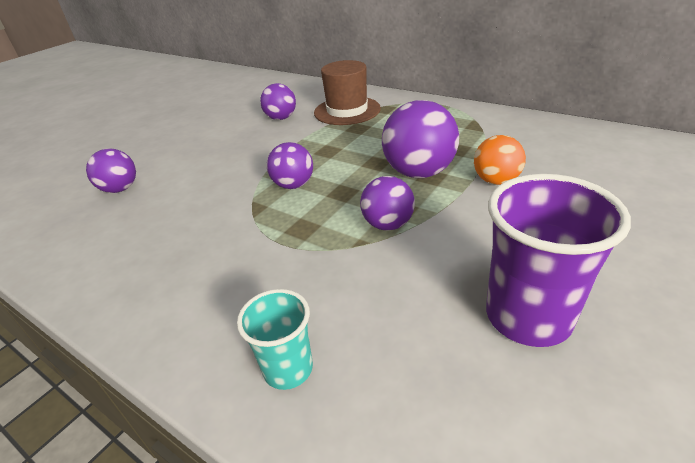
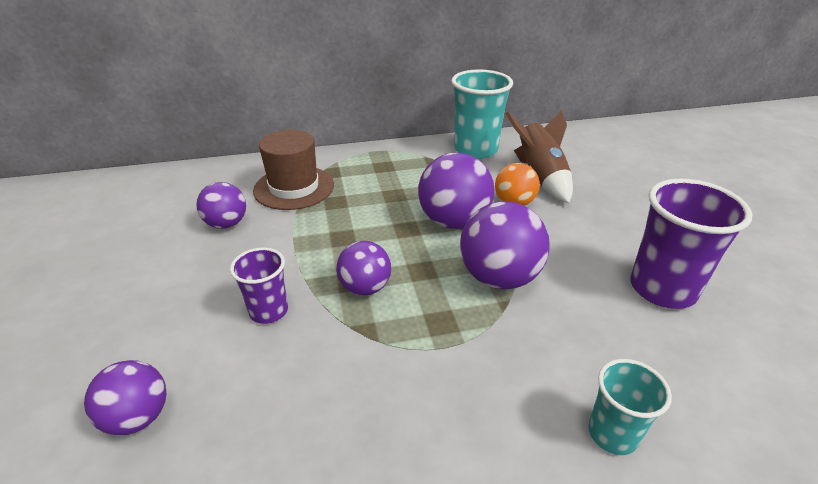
camera: 50 degrees left, 0 degrees up
(230, 172) = (269, 311): none -> purple cup
(388, 224) = (499, 277): purple ball -> purple ball, size x1.61
(531, 128) = (475, 150): none -> turquoise cup
(562, 170) = (540, 176): none -> brown rocket

